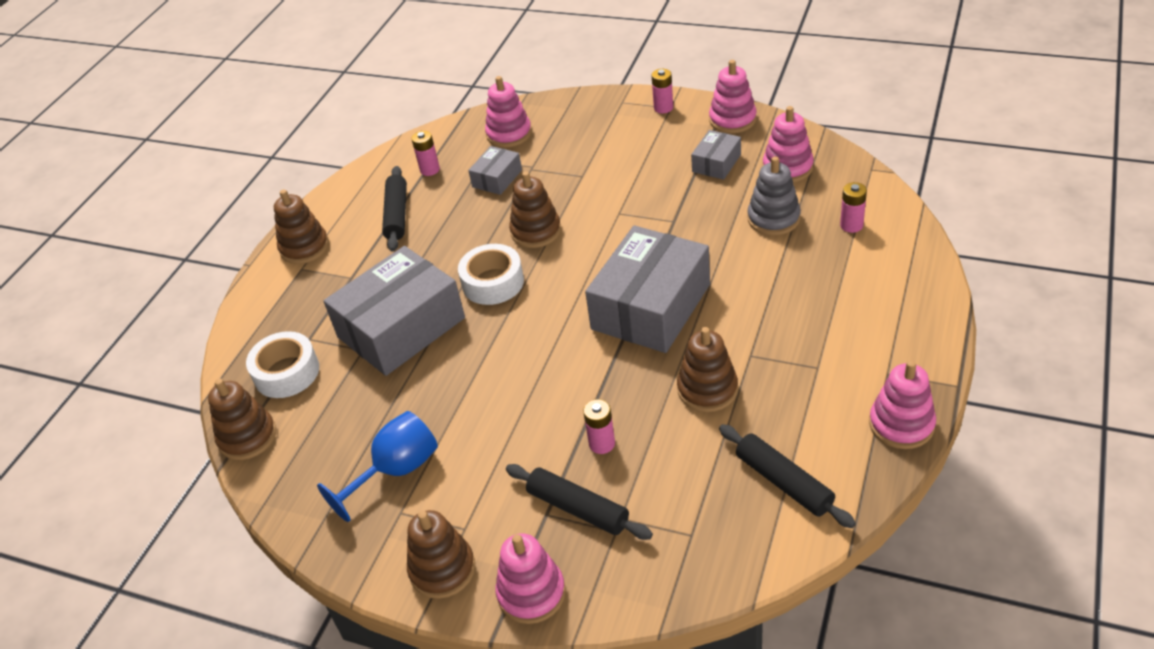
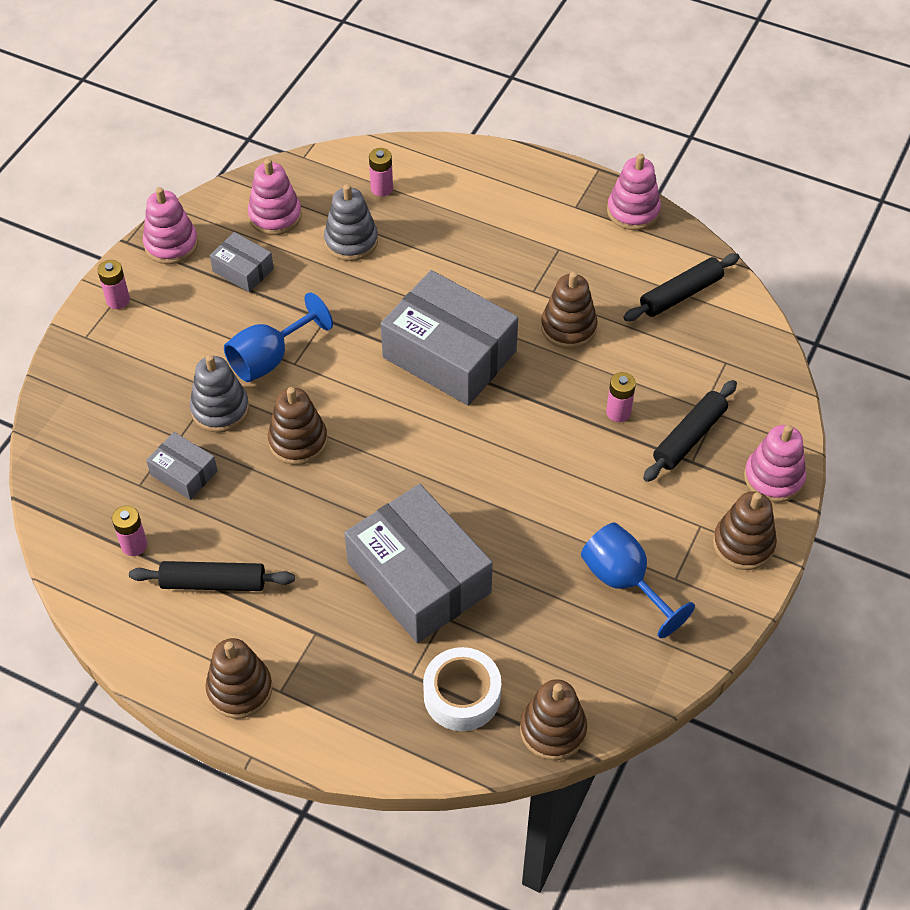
camera: 90 degrees left, 10 degrees up
(493, 282) = (371, 487): white tape -> none
(509, 134) = (97, 455): pink stacking toy -> none
(562, 183) = (220, 409): none -> grey stacking toy
(621, 198) = (270, 358): none -> blue goblet

